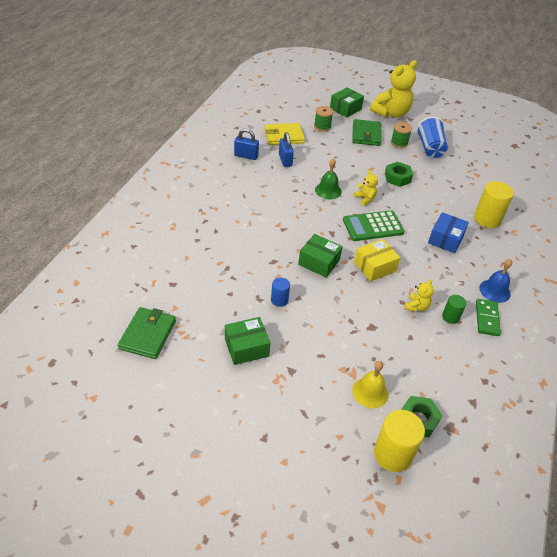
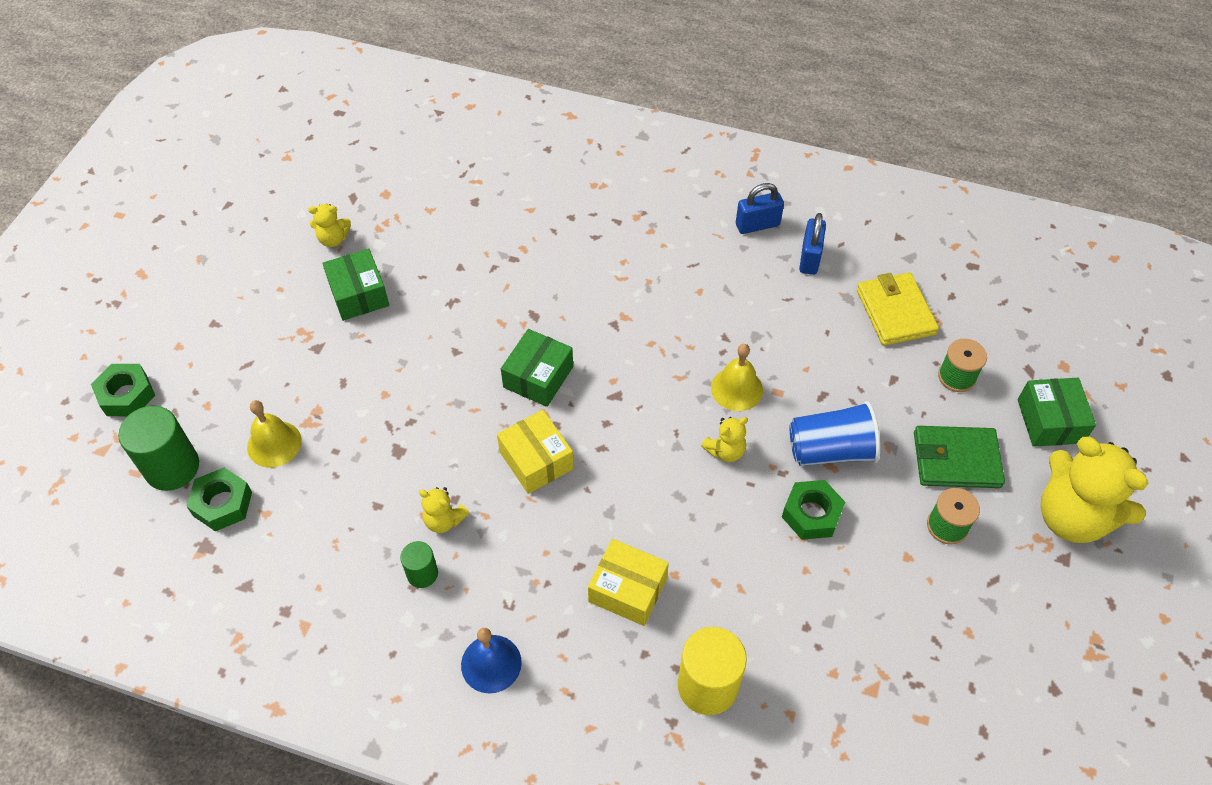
camera: 90 degrees right, 10 degrees up
(147, 335) = (381, 189): green wallet -> none
(192, 363) = (333, 239): none -> yellow teddy bear
(279, 300) = (450, 327): blue cylinder -> none
(285, 160) = (814, 318): blue padlock -> blue padlock (757, 225)
(328, 190) = (736, 389): green bell -> yellow bell
(330, 494) = (126, 395): none -> green nut
(345, 109) = (1050, 421): green box -> green box turned 45 degrees clockwise
(373, 226) = (644, 461): green calculator -> none
(393, 454) = (172, 467): yellow cylinder -> green cylinder
(430, 148) = (949, 592): blue cup -> blue cup (830, 450)
(445, 239) = (627, 590): blue box -> yellow box
(487, 318) = (420, 636): green domino -> none

